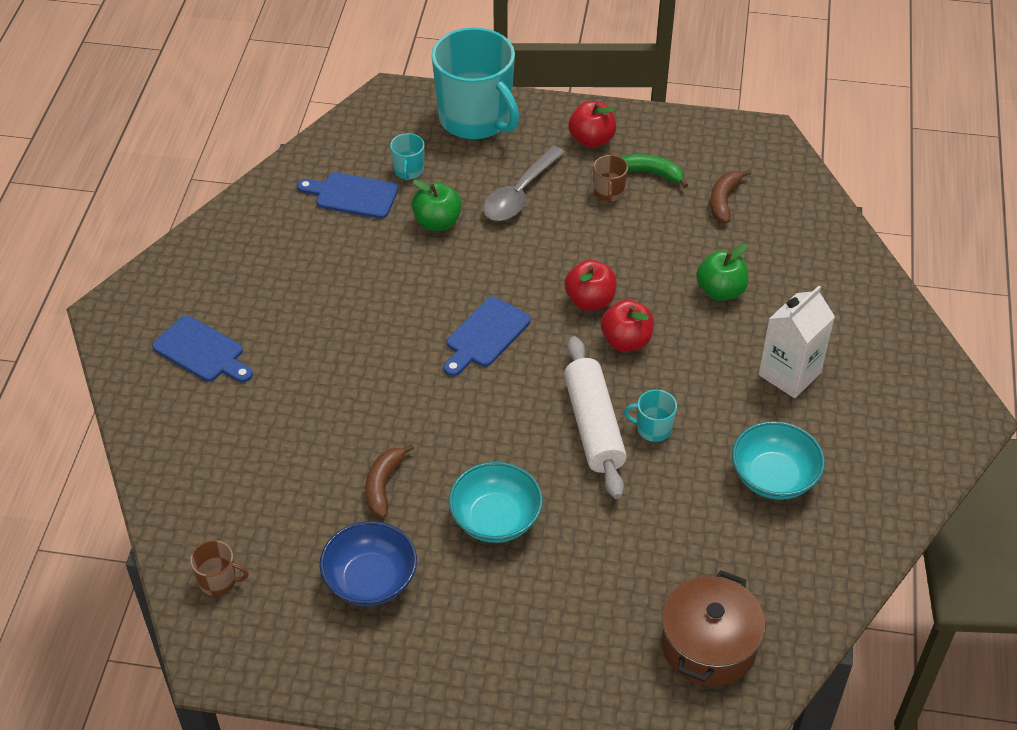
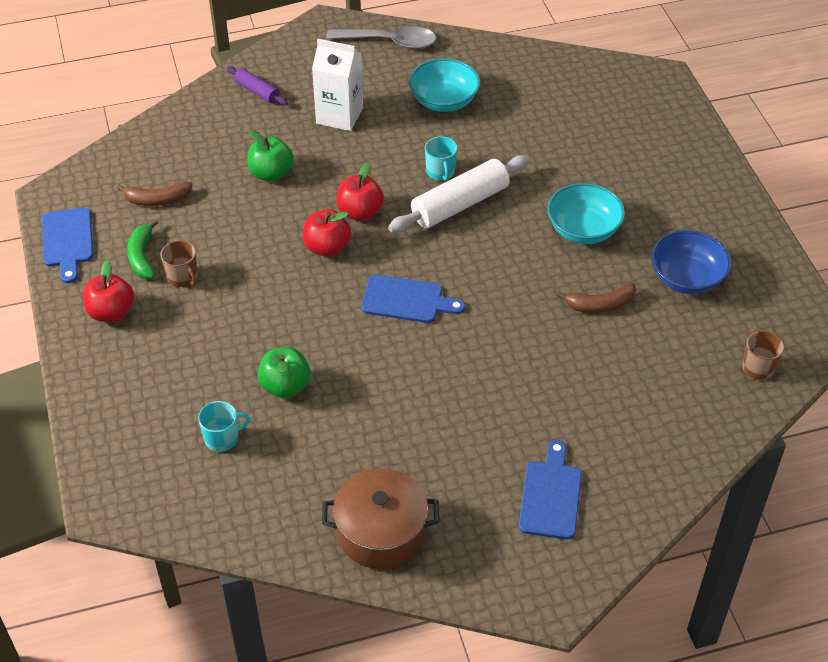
camera: 115 degrees left, 0 degrees up
(352, 195) = (281, 470): blue cutting board -> blue cutting board (68, 241)
(476, 119) = (116, 413): turquoise mug -> none
(519, 194) = (215, 339): grey spoon -> grey spoon (389, 42)
(608, 192) = (183, 277): brown mug -> brown mug turned 75 degrees clockwise
(708, 645) = (603, 97): brown pot -> brown pot (381, 532)
(863, 318) = (257, 91): none -> purple rolling pin

